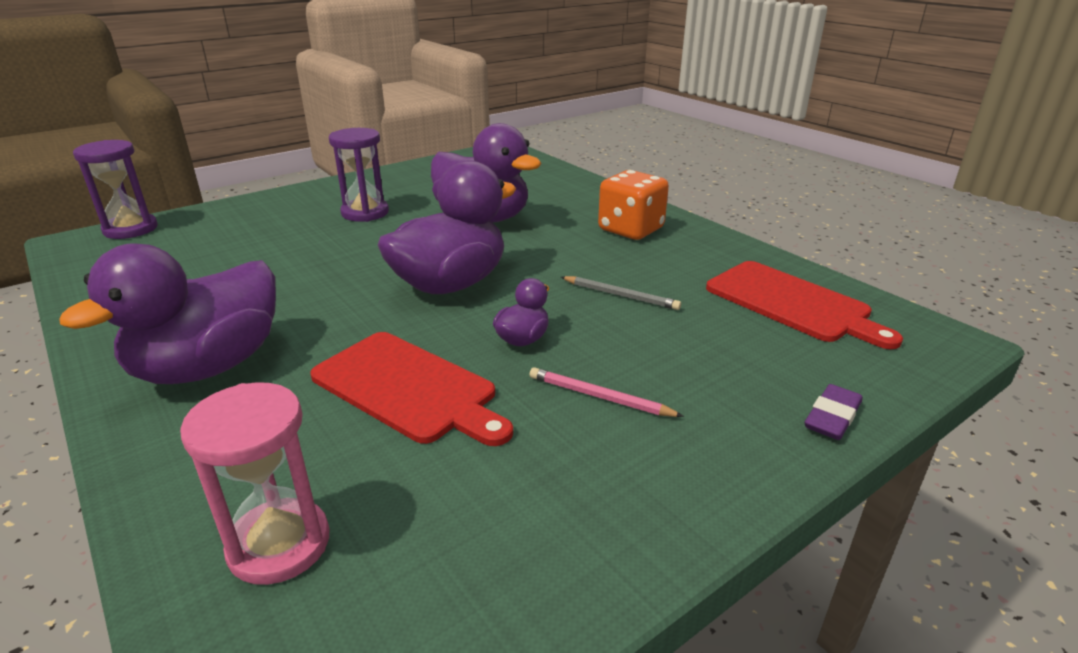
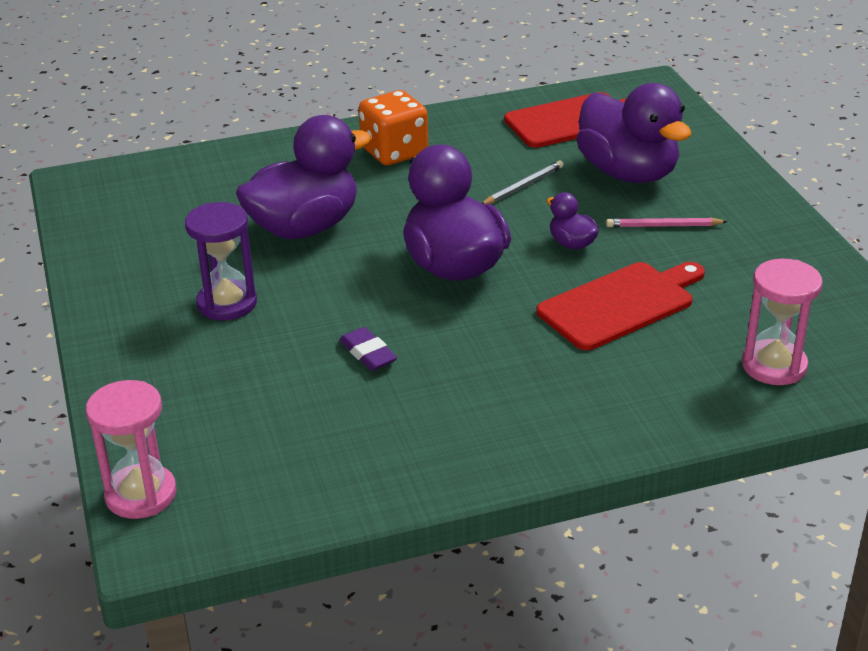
camera: 70 degrees left, 5 degrees up
(130, 229) = (141, 494): purple hourglass -> pink hourglass
(209, 366) = (543, 405): purple duck -> purple duck (628, 173)
(600, 397) = (664, 226): pink pencil -> pink pencil turned 45 degrees clockwise
(832, 417) = (716, 151): purple eraser -> purple eraser (368, 353)

